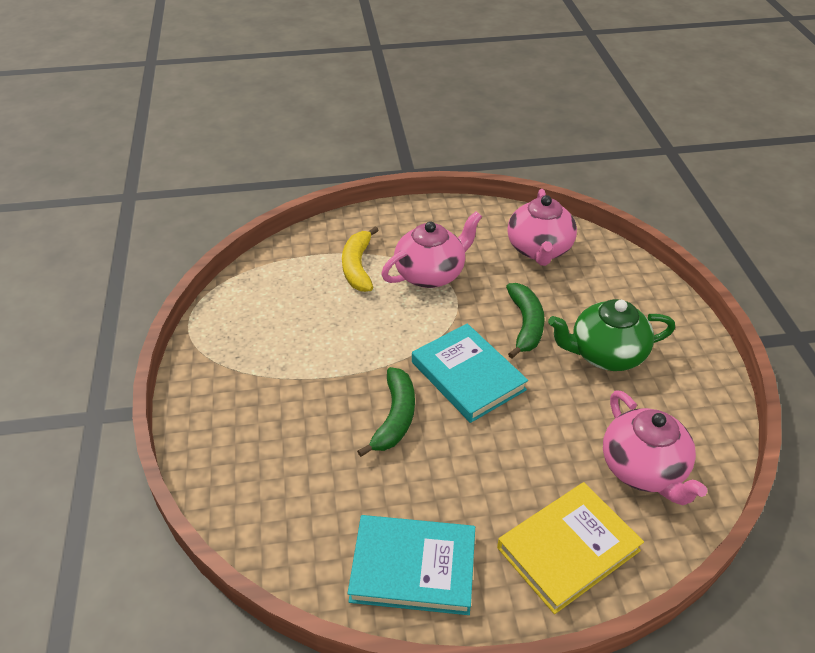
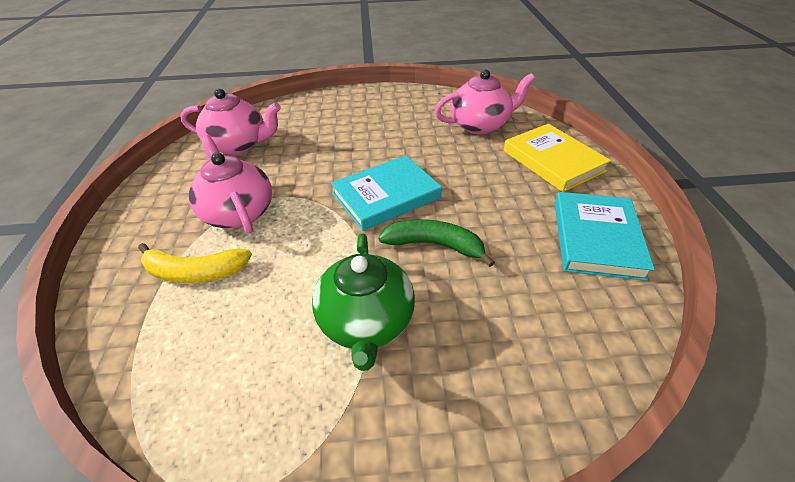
camera: 85 degrees left, 0 degrees up
(525, 325) = (331, 160): green banana -> none
(605, 354) = (373, 127): green teapot -> green teapot (366, 322)

